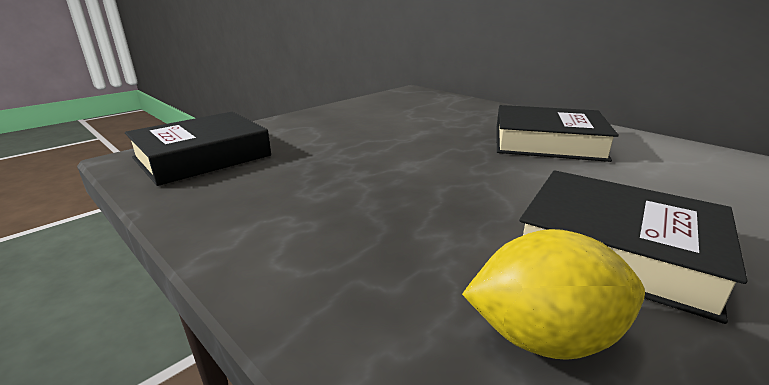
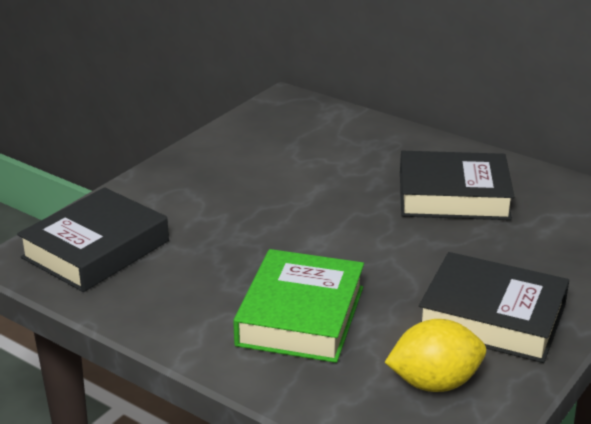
camera: 10 degrees left, 5 degrees up
(368, 226) = (300, 316): none -> green book

